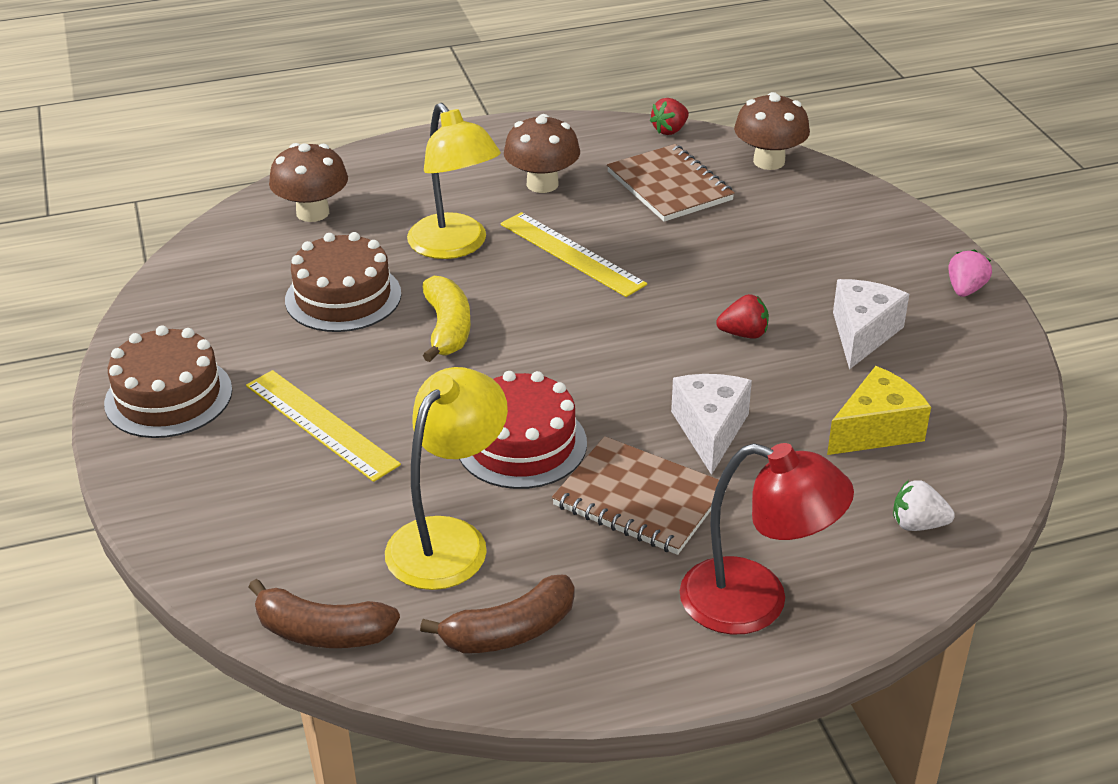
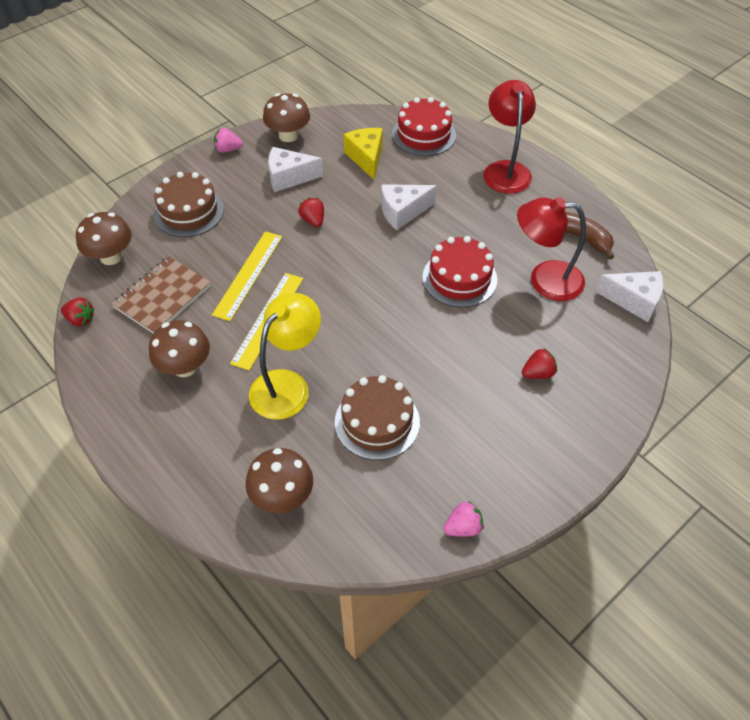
camera: 115 degrees left, 15 degrees up
(153, 318) = (463, 527): none -> pink strawberry
(168, 396) = (531, 466): brown cake -> brown cake (188, 212)
(288, 458) = (538, 373): none -> red strawberry
(320, 424) = (502, 372): yellow ruler -> yellow ruler (248, 274)
(322, 632) = (634, 301): brown banana -> white cheese
(447, 329) = (380, 351): yellow banana -> none
(449, 539) = (544, 280): yellow lamp -> red lamp
(639, 499) = (469, 222): brown notebook -> none
(876, 430) = (366, 158): yellow cheese -> yellow cheese turned 45 degrees clockwise
(917, 524) = (424, 135): white strawberry -> red cake
(980, 358) = (288, 135): none -> brown mushroom

